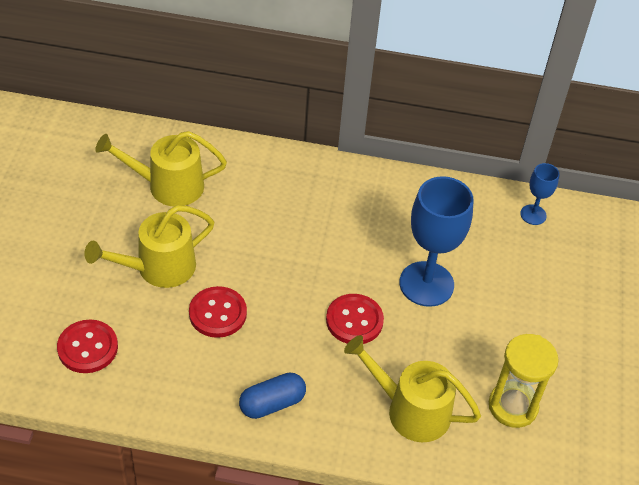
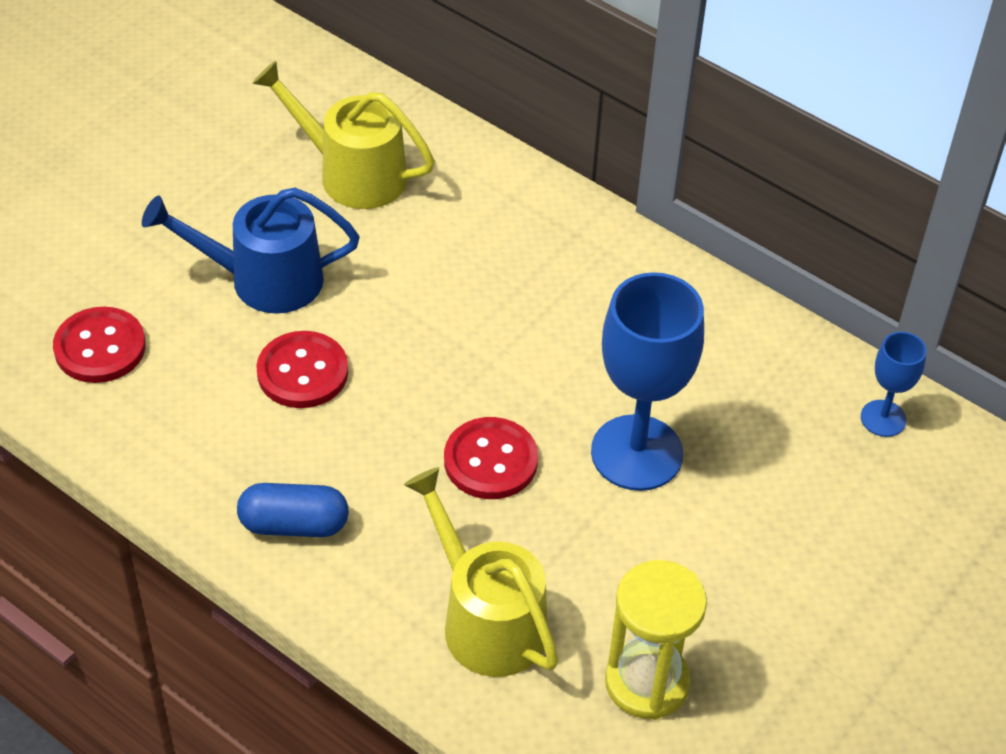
camera: 30 degrees right, 0 degrees up
(159, 268) = (264, 279): yellow watering can -> blue watering can

